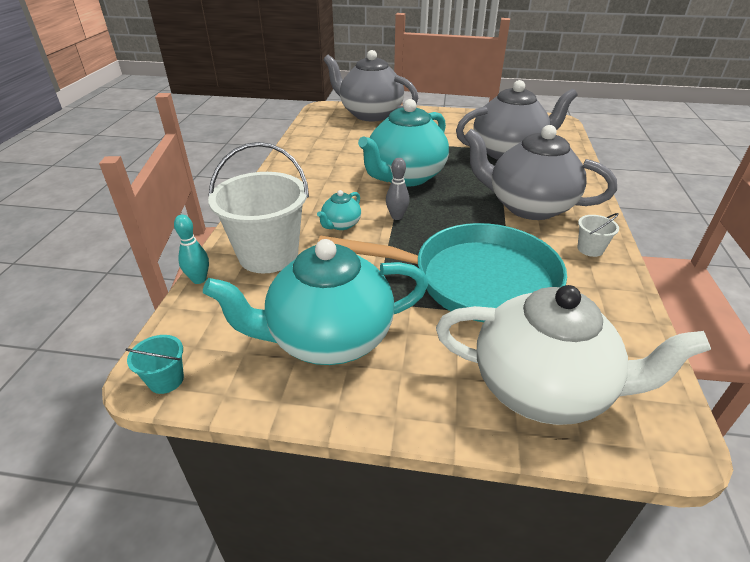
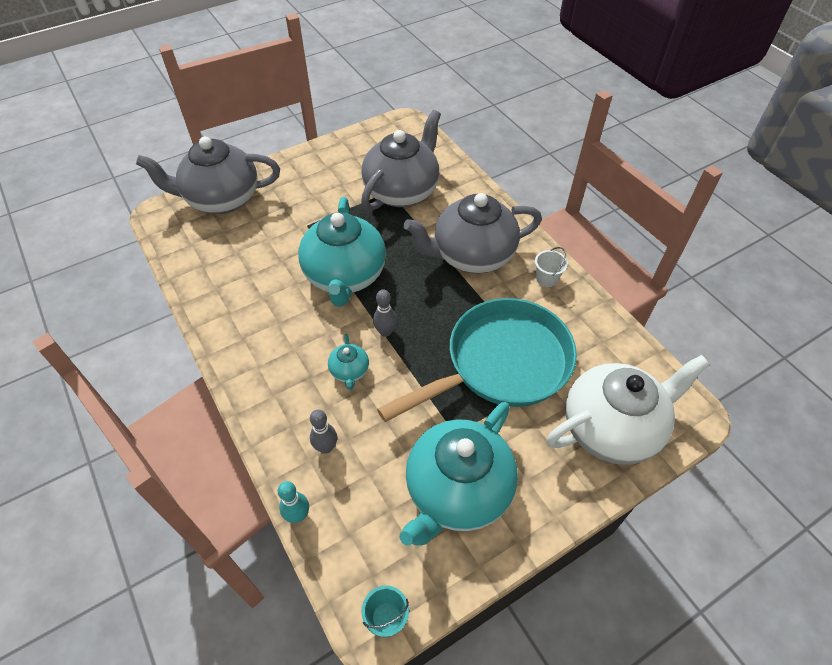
camera: 40 degrees left, 15 degrees up
(268, 255) = (326, 447): white bucket -> grey bowling pin

